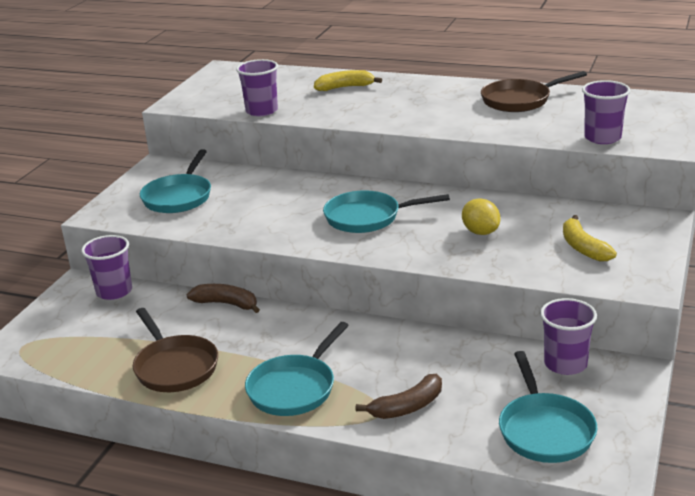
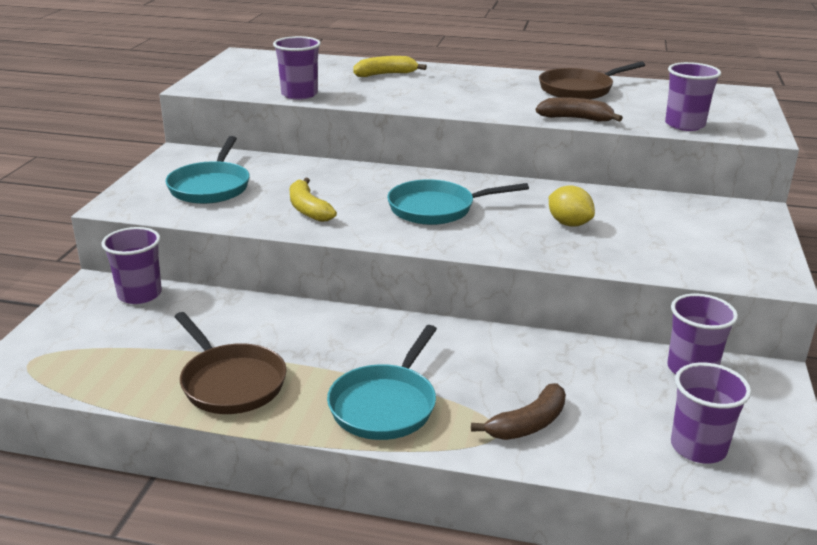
camera: 10 degrees left, 0 degrees up
(226, 304) = (280, 307): brown banana -> brown banana (576, 119)
(545, 430) = (698, 447): turquoise pan -> purple cup
(583, 247) = (688, 240): yellow banana -> yellow banana (308, 209)

